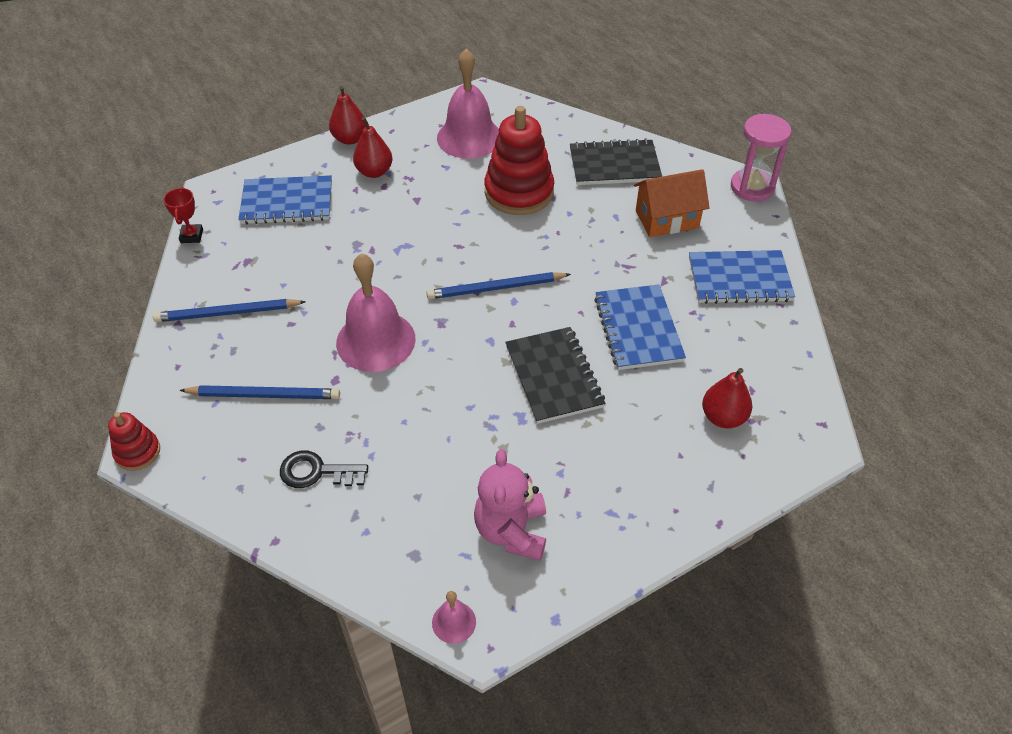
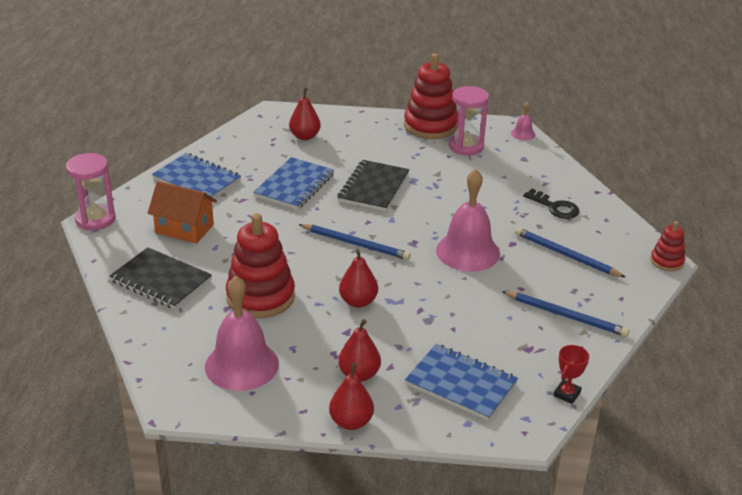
camera: 145 degrees left, 15 degrees down
(433, 229) = (358, 302): none -> red pear
(511, 531) = (466, 146): pink teddy bear -> pink hourglass
(597, 550) = (430, 126): none -> red stacking toy

